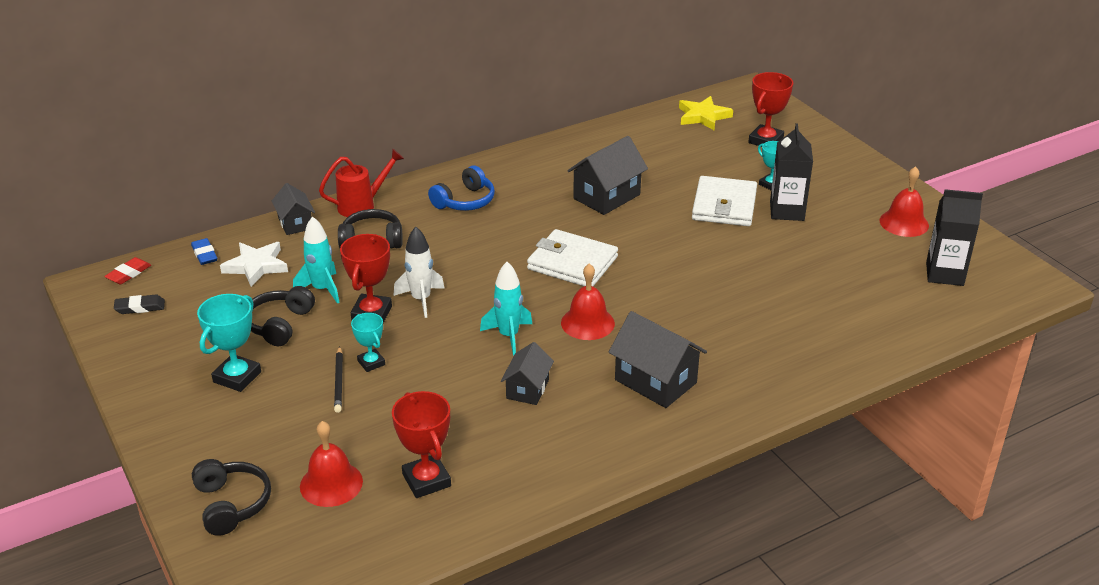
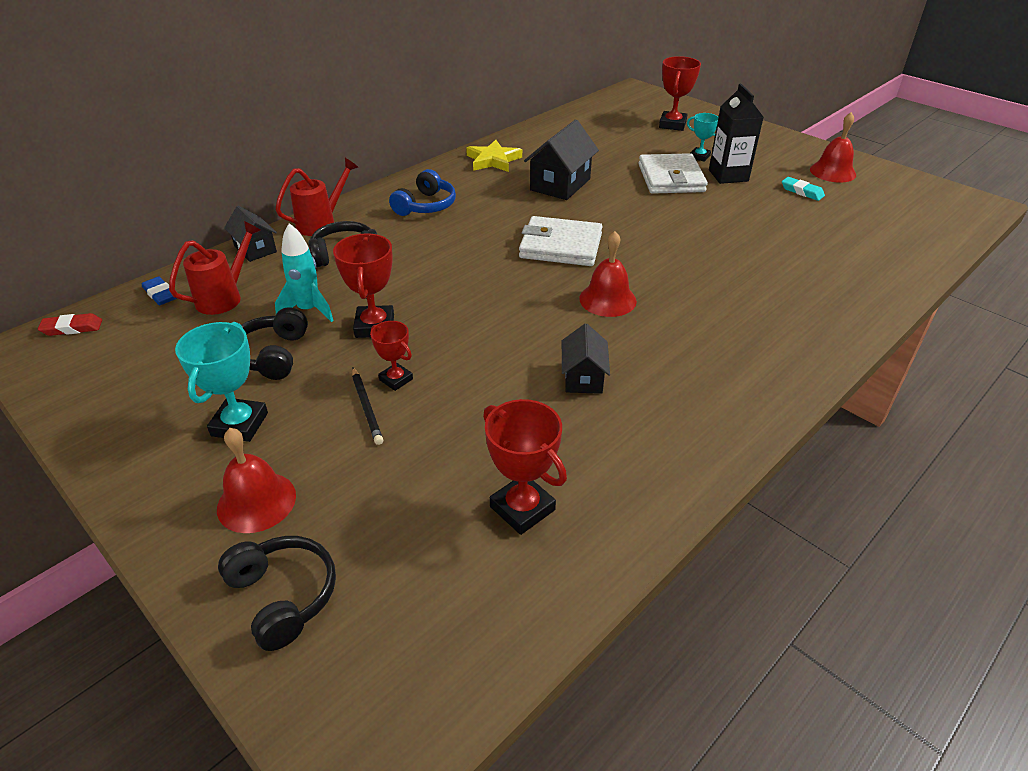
camera: 15 degrees left, 5 degrees up
(128, 274) = (72, 328): red eraser -> red eraser turned 60 degrees clockwise
(140, 307) = (94, 363): black eraser -> none
(256, 266) = (224, 297): white star -> red watering can
(331, 484) = (406, 538): red bell -> red bell (256, 501)
(371, 363) = (396, 379): turquoise trophy -> red trophy
(421, 300) = (423, 304): white rocket -> none
(508, 336) = (534, 325): turquoise rocket -> none
(655, 381) = (710, 346): black house -> none
(703, 116) = (607, 113): yellow star -> yellow star (493, 160)
(853, 241) = (802, 192): none -> turquoise eraser
(944, 274) = (898, 207): black carton -> none

